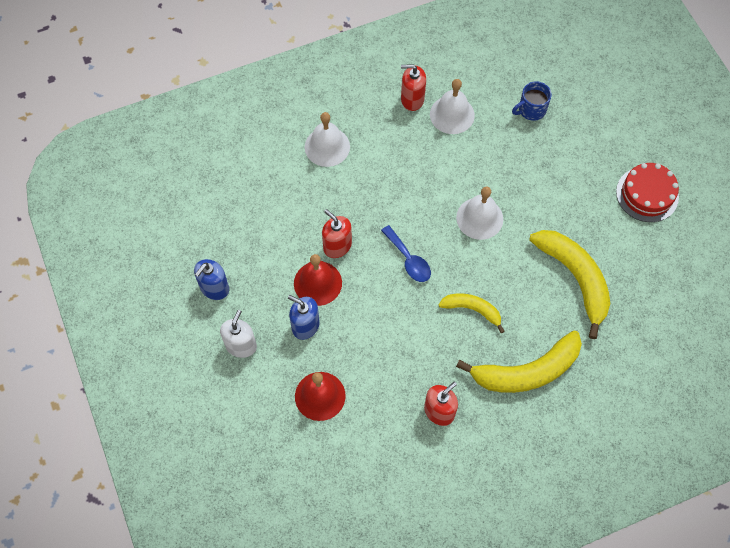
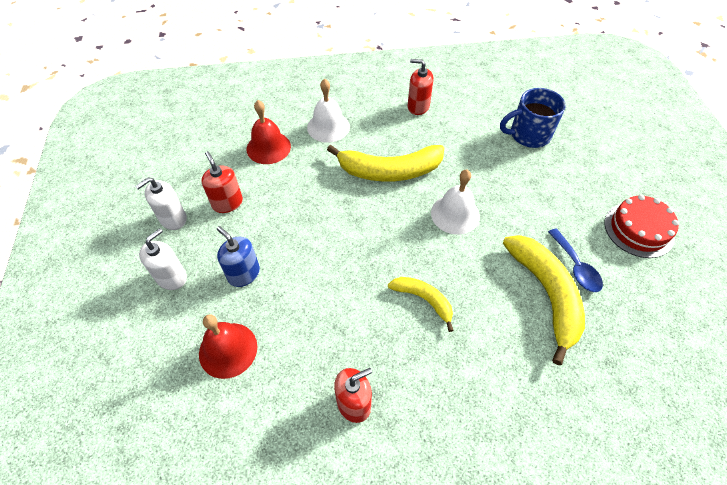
camera: 15 degrees right, 10 degrees down
(214, 288) = (173, 219): blue soap dispenser -> white soap dispenser
(317, 283) = (273, 237): red bell -> red bell (268, 147)
(337, 246) = (305, 208): red soap dispenser -> red soap dispenser (227, 203)
(408, 259) = (371, 236): blue spoon -> blue spoon (575, 267)
(452, 114) = (451, 124): white bell -> none
(526, 371) = (469, 383): yellow banana -> yellow banana (389, 171)
(531, 110) = (528, 135): blue mug -> blue mug, size x1.50

